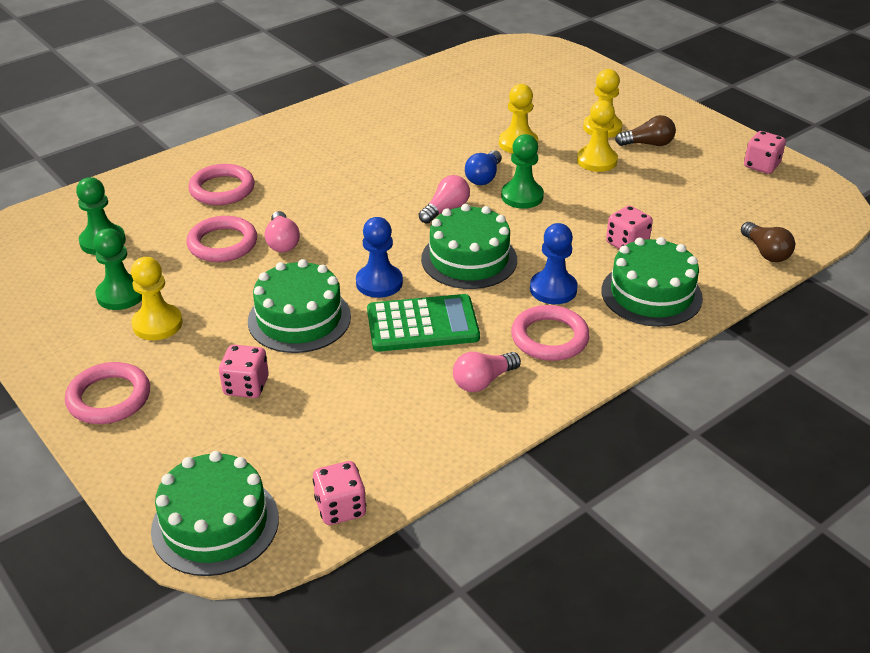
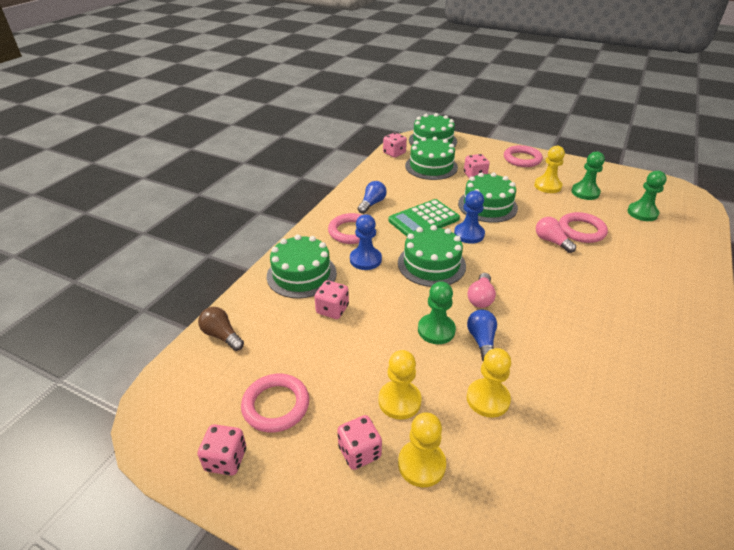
camera: 155 degrees right, 0 degrees up
(222, 189) = (641, 265): pink ring -> pink ring (276, 405)
(301, 438) = (431, 166): none -> green cake
(483, 381) = (372, 204): pink light bulb -> blue light bulb
(648, 144) = (359, 452): brown light bulb -> pink dice

